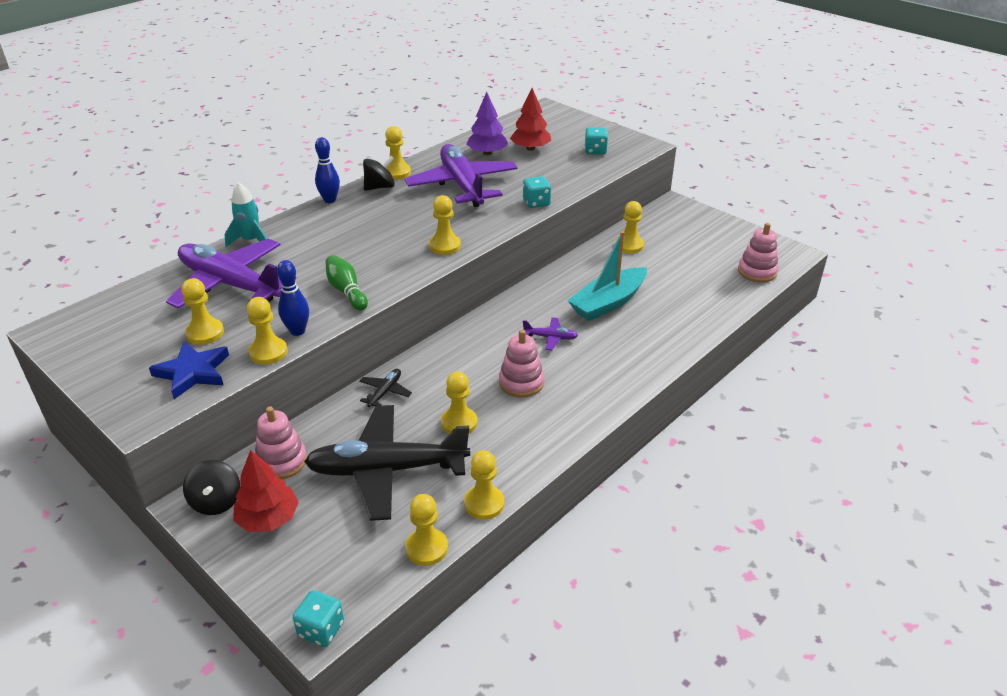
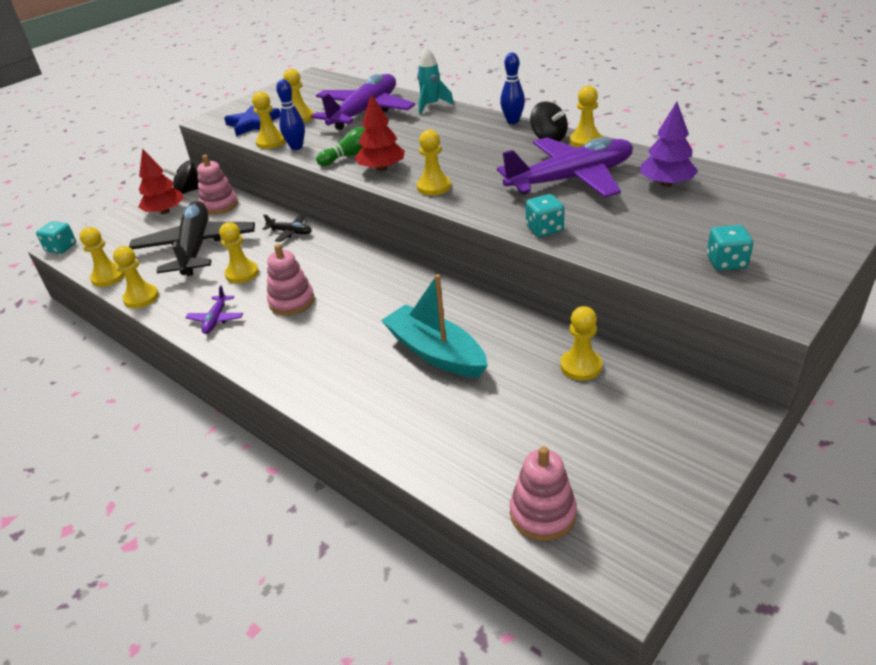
camera: 90 degrees right, 0 degrees up
(530, 148) = (700, 211): red tree -> red tree (382, 169)
(550, 338) = (365, 314): purple plane -> purple plane (216, 319)

